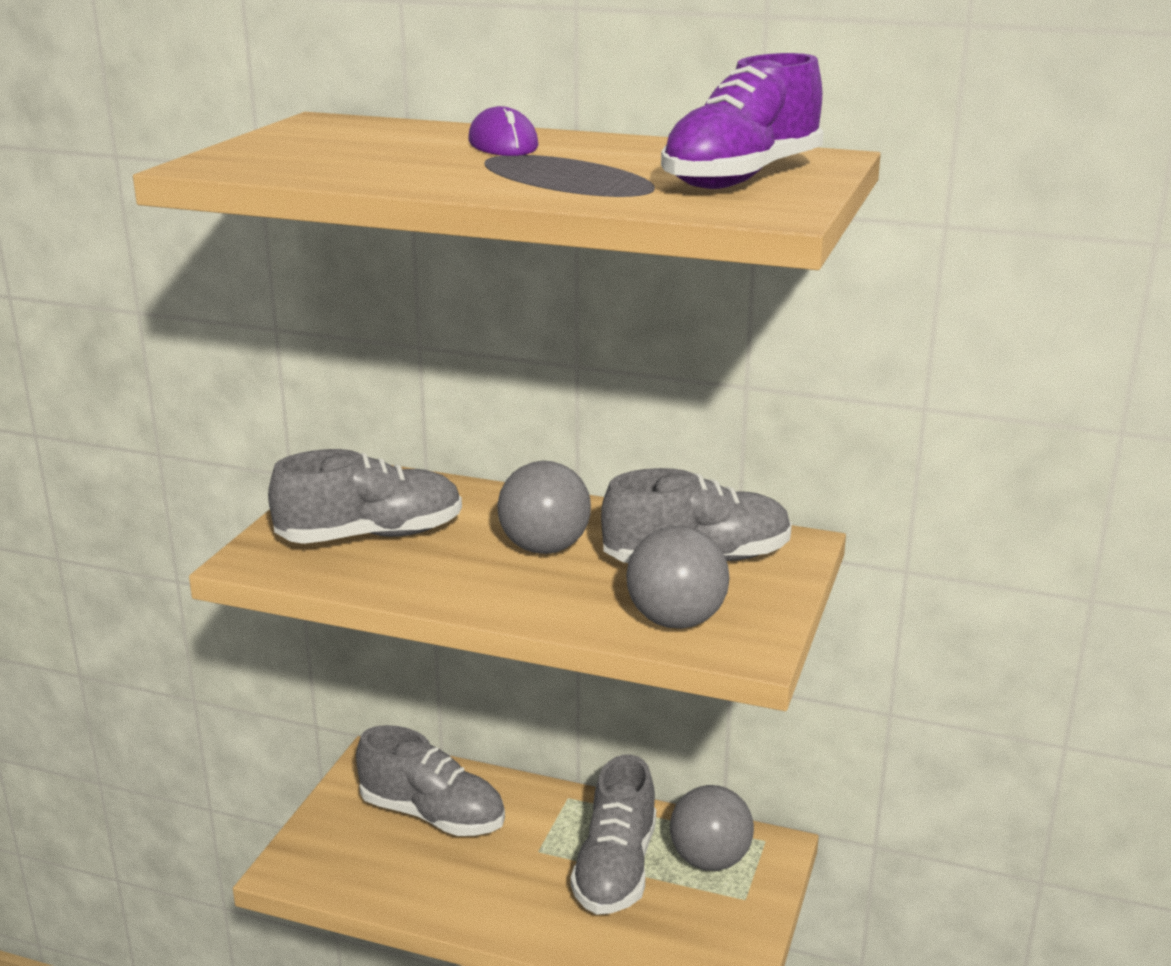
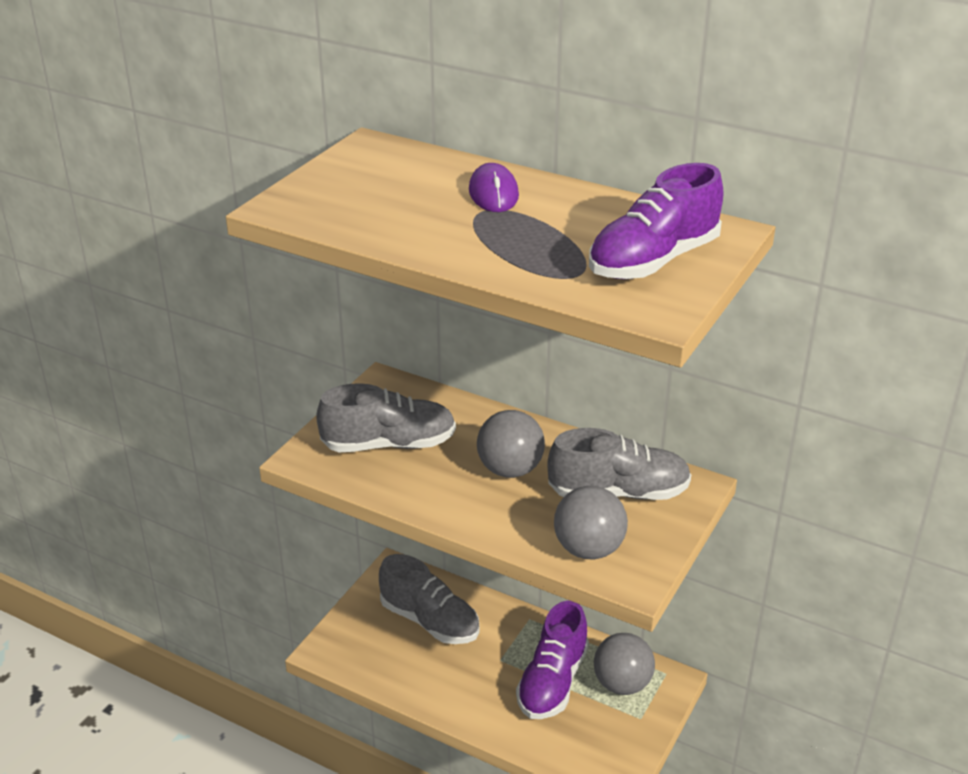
camera: 10 degrees right, 10 degrees up
(616, 869) = (552, 682): grey shoe -> purple shoe

